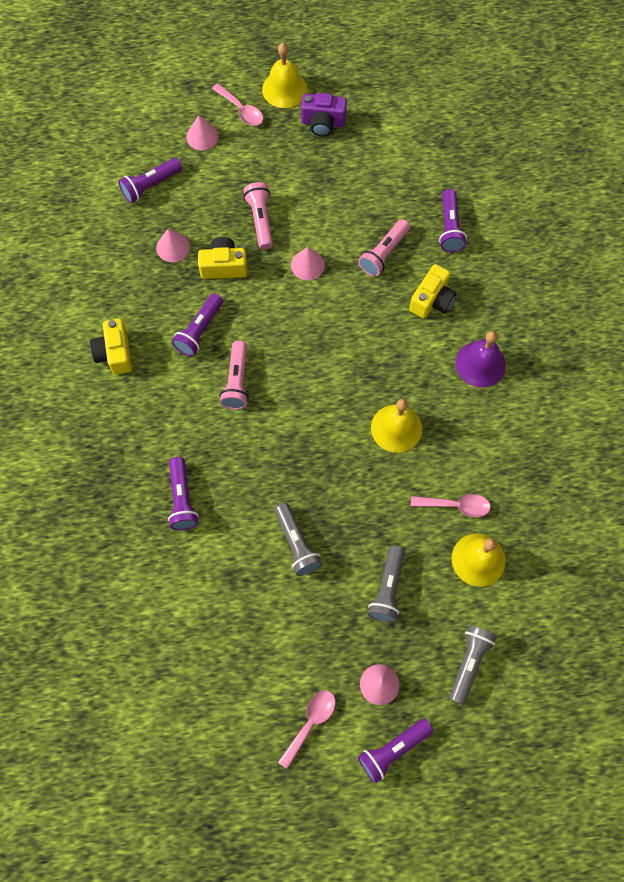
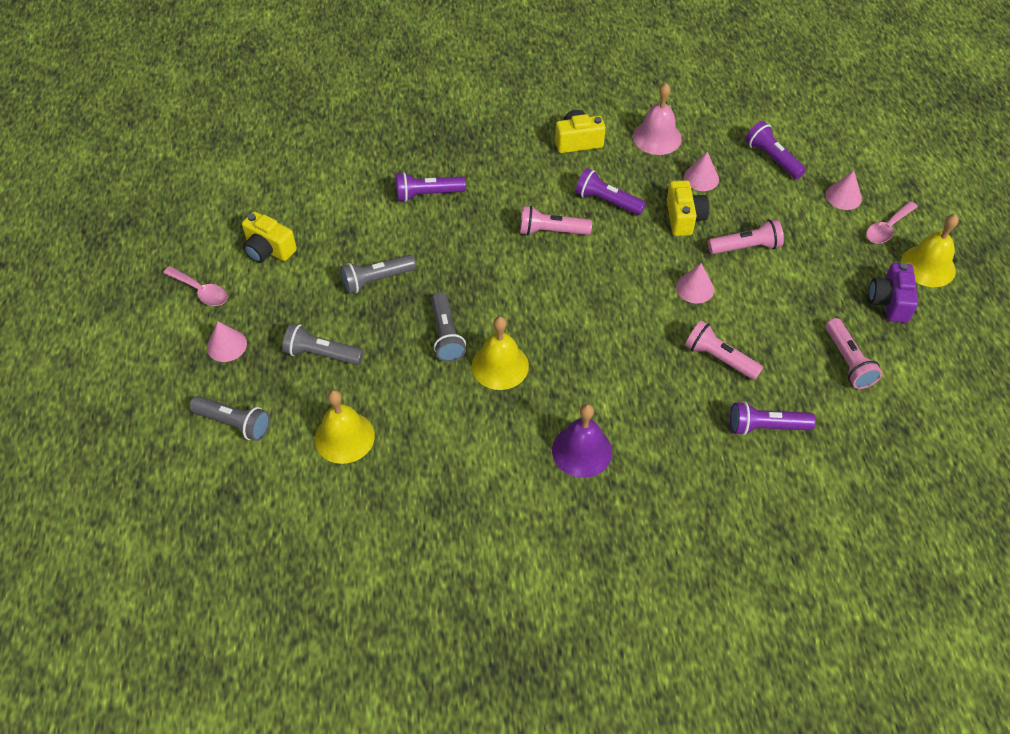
camera: 90 degrees right, 15 degrees down
(114, 280) = (657, 137): none -> pink bell
(363, 475) = (446, 335): none -> grey flashlight
(384, 162) = (847, 361): none -> pink flashlight
(393, 750) = (162, 355): purple flashlight -> none
(432, 300) = (662, 404): yellow camera -> yellow camera (269, 249)
(456, 505) = (407, 418): pink spoon -> none

